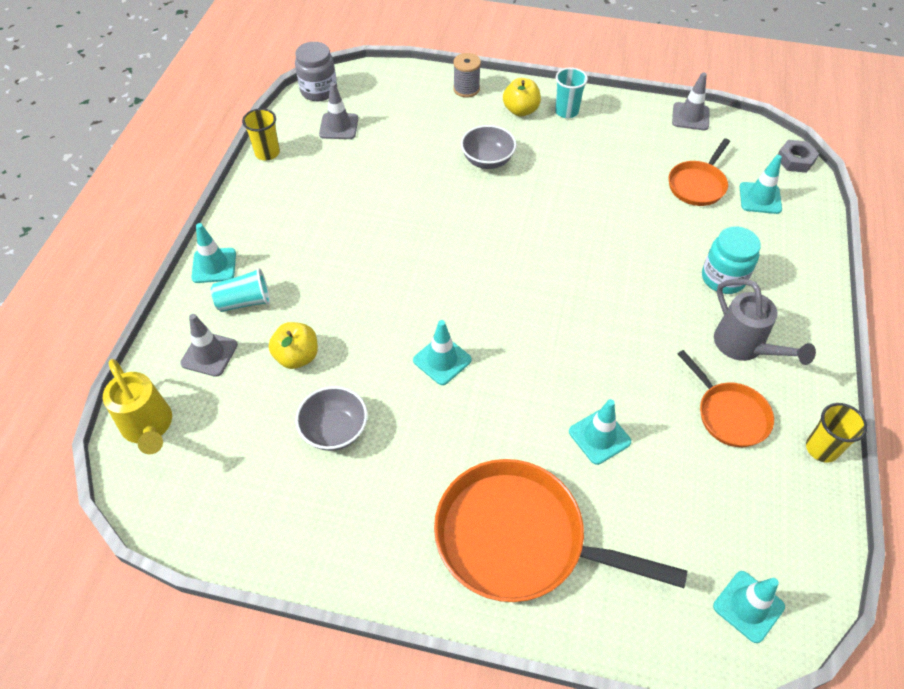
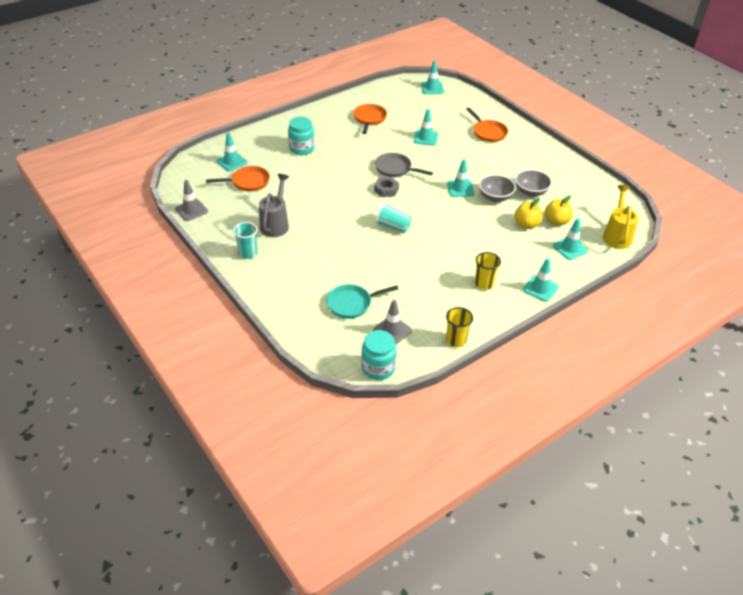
camera: 140 degrees left, 10 degrees down
(209, 354) = (570, 248): grey traffic cone -> turquoise traffic cone
(244, 302) = (535, 261): turquoise cup -> turquoise cup (393, 226)
(319, 91) = (378, 368): grey jar -> turquoise jar
(404, 127) = (352, 304): none -> turquoise pan
(466, 89) = (282, 305): grey spool -> none
(487, 160) = (331, 254): grey bowl -> grey bowl (495, 197)
(519, 539) = (488, 132): orange pan -> orange pan, size x0.54
(520, 110) = (271, 270): yellow apple -> yellow apple (556, 221)
(566, 333) = (395, 169): none -> grey pan
(744, 346) = (332, 129): grey watering can -> grey watering can (275, 224)
(795, 160) = (185, 165): grey nut -> grey nut (386, 190)
(821, 448) = (352, 98): yellow cup -> yellow cup (484, 284)

